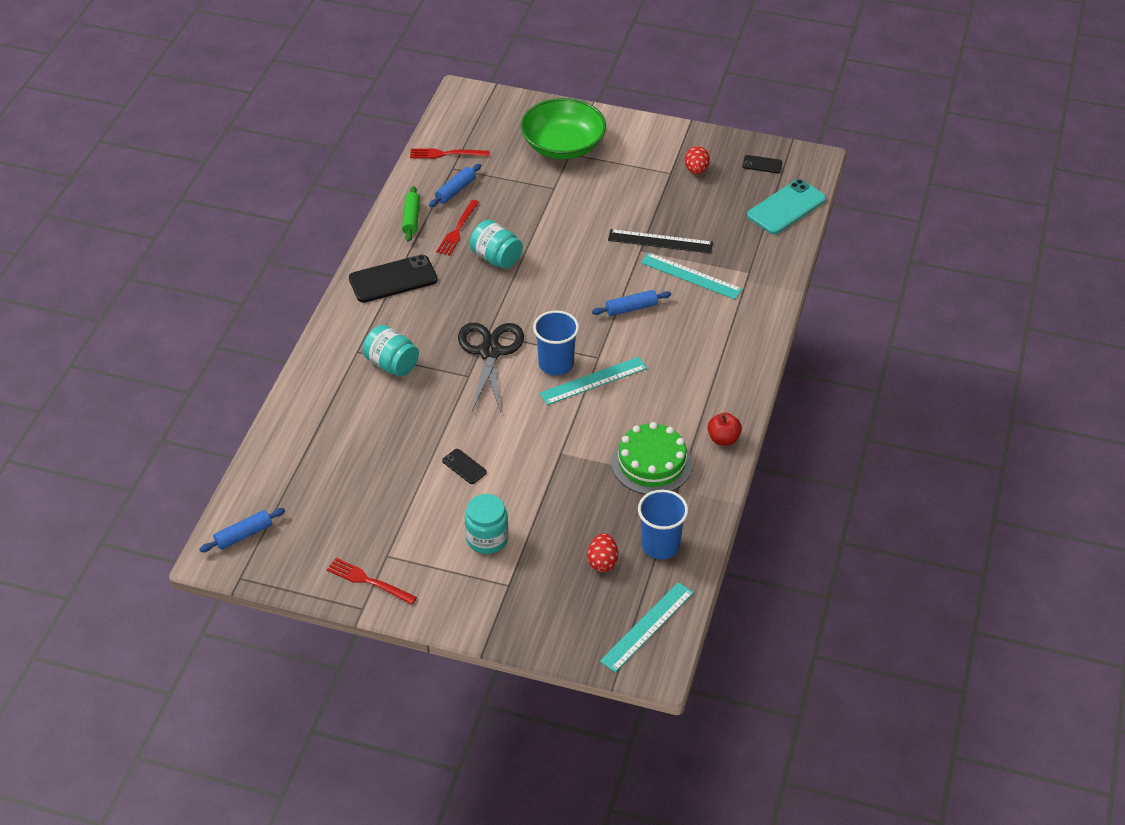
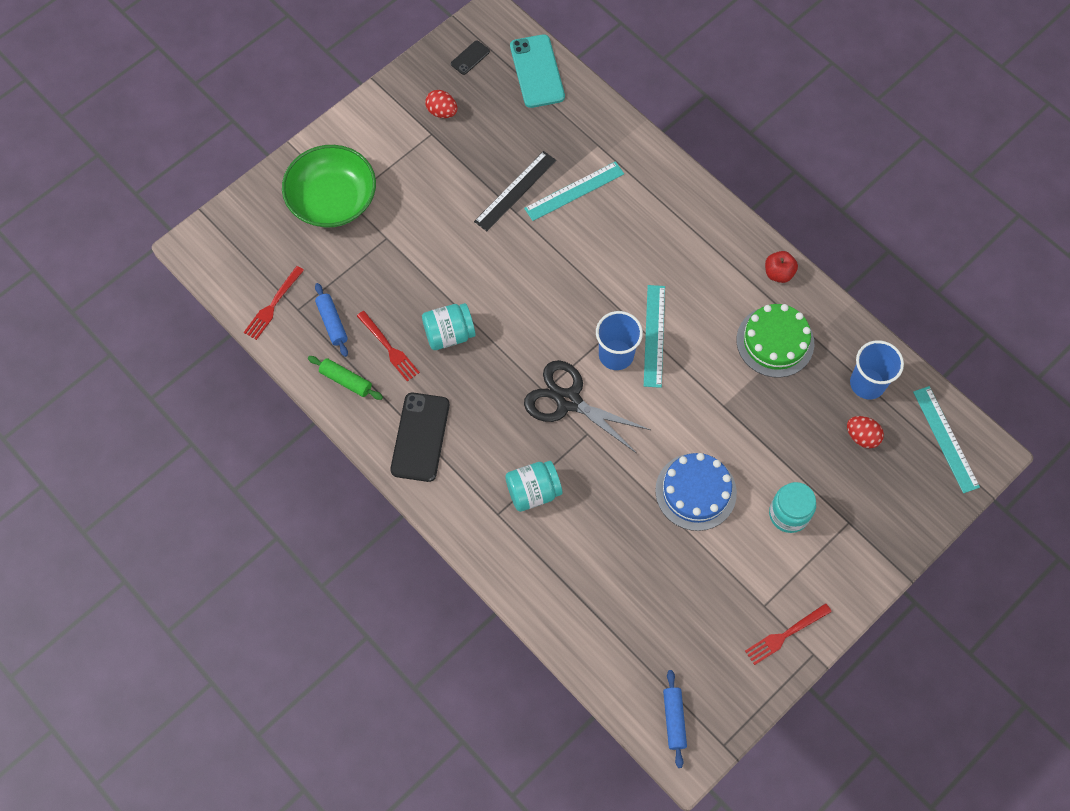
camera: 60 degrees left, 20 degrees up
(464, 466) = (695, 491): black phone -> blue cake
(631, 308) = (584, 259): blue rolling pin -> none

